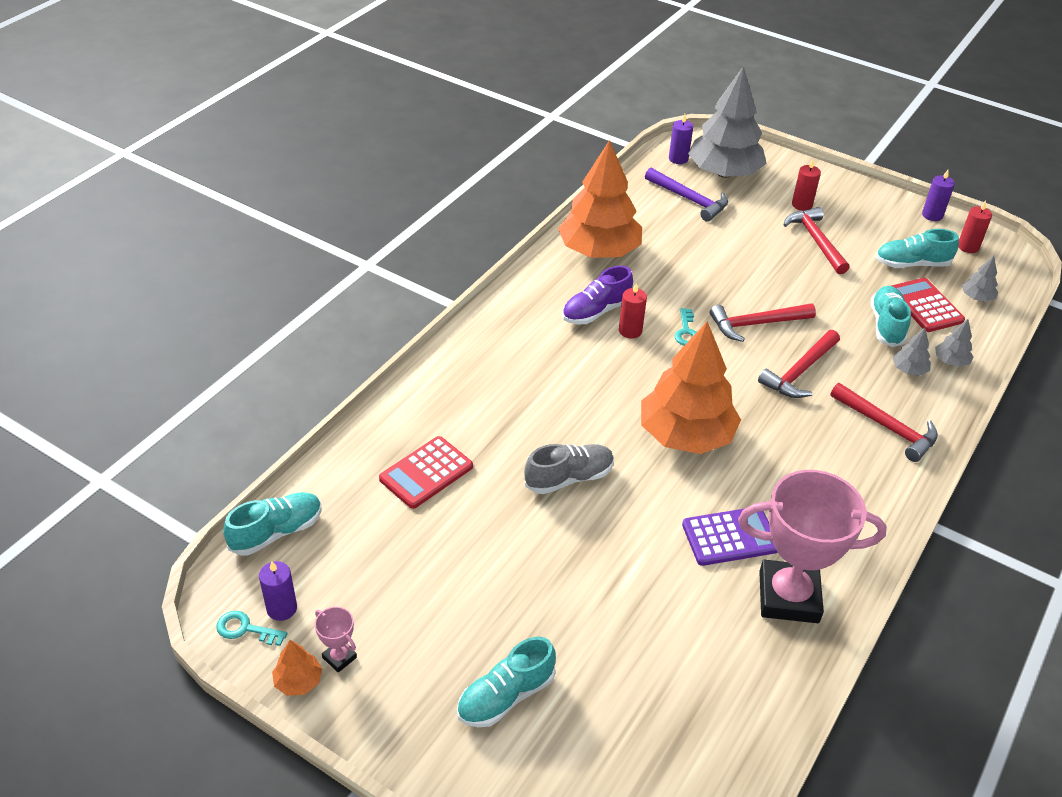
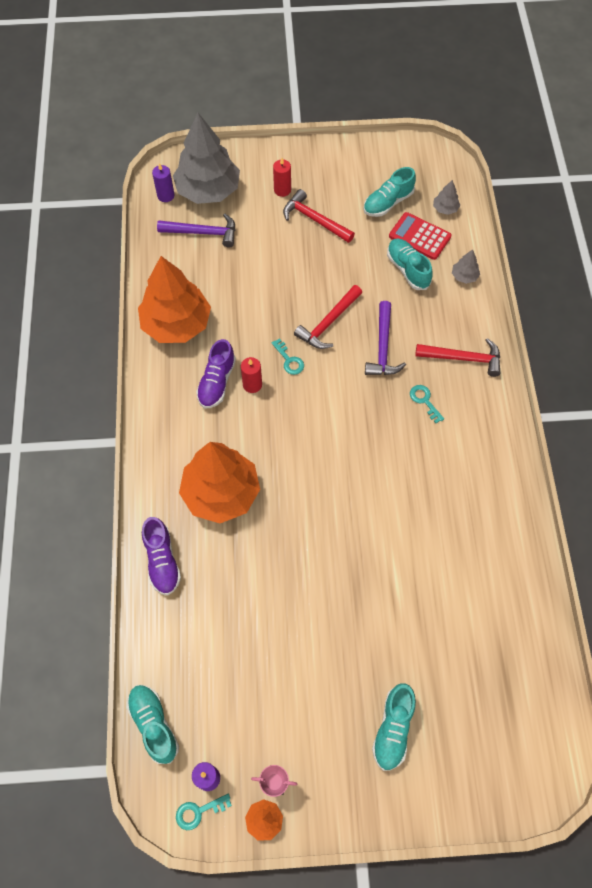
camera: 35 degrees left, 20 degrees up
(276, 532) = (154, 725): turquoise shoe -> turquoise shoe turned 45 degrees counterclockwise
(411, 413) = (162, 561): none -> purple shoe
(426, 473) = (212, 602): red calculator -> none
(569, 478) = (306, 538): grey shoe -> none
(686, 435) = (351, 450): orange tree -> orange tree (221, 493)
(730, 537) = (433, 512): purple calculator -> none
(788, 597) = (495, 532): pink trophy -> none
(800, 372) = (383, 347): red hammer -> purple hammer
(807, 439) = (424, 401): none -> turquoise key
(909, 370) = (445, 300): grey tree -> none
(932, 215) = (371, 147): purple candle -> none
(968, 247) = (412, 164): red candle -> none

